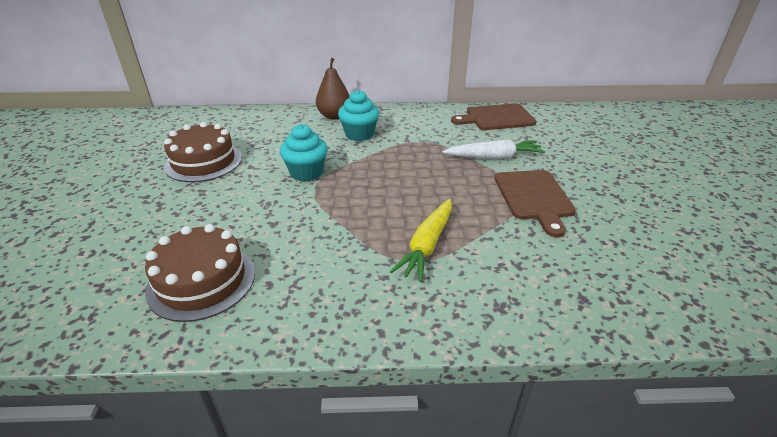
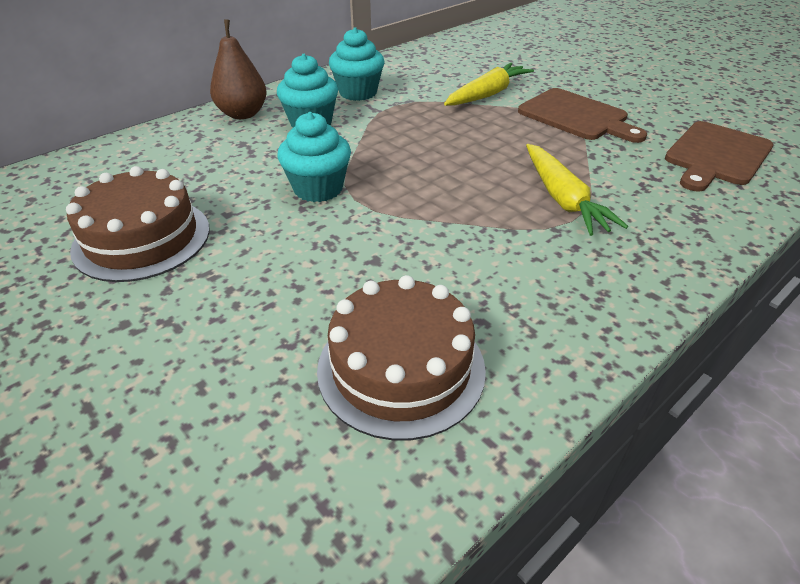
camera: 40 degrees left, 5 degrees up
(413, 126) = (358, 93): none -> turquoise cupcake
(493, 157) = (487, 94): white carrot -> yellow carrot
(497, 118) = (430, 57): brown cutting board -> brown cutting board (716, 155)

